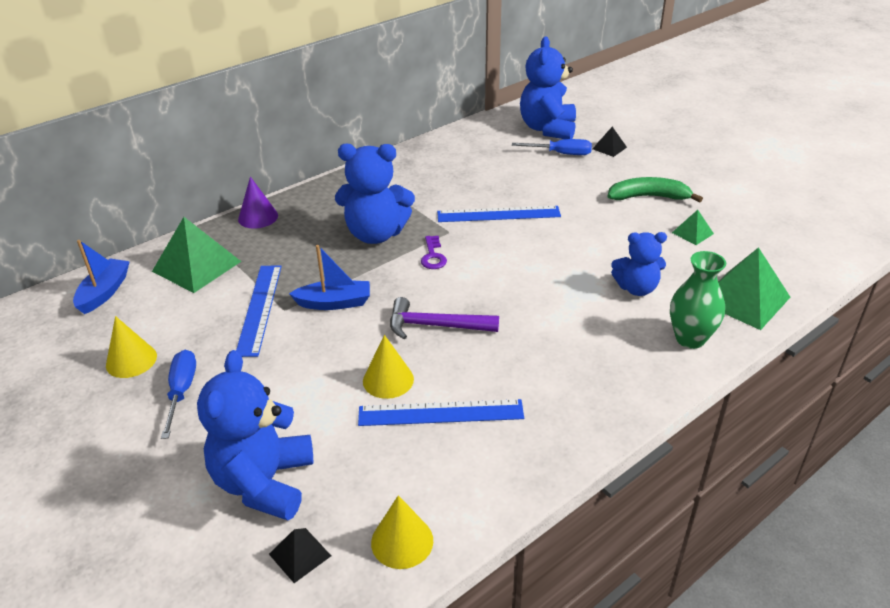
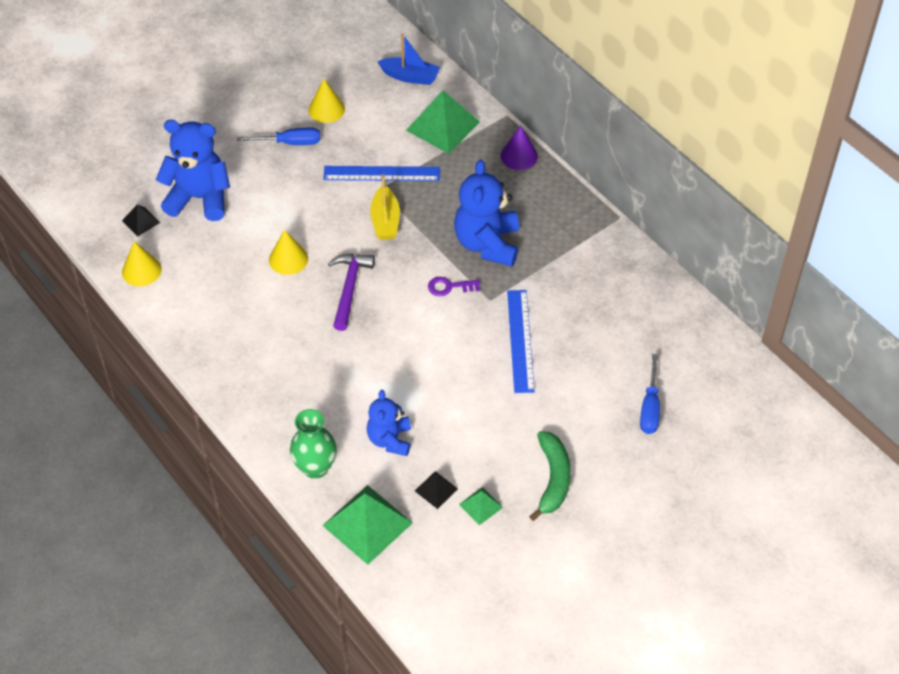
camera: 90 degrees right, 15 degrees up
(334, 303) = (385, 221): blue boat -> yellow boat
(440, 413) = (249, 291): blue ruler -> none
(547, 129) = (712, 400): blue teddy bear -> none
(609, 148) = (666, 458): black pyramid -> black pyramid (436, 489)

